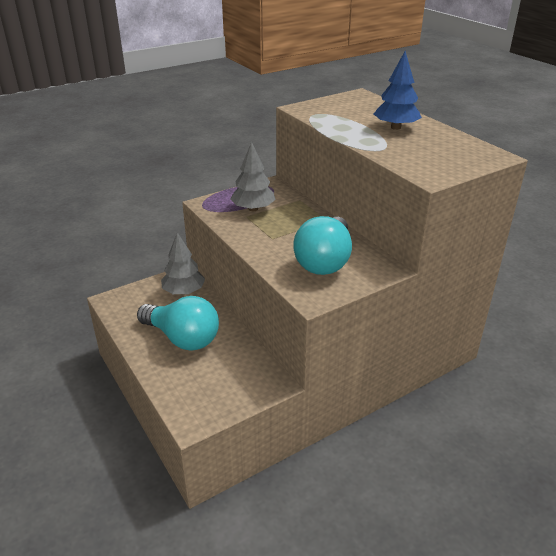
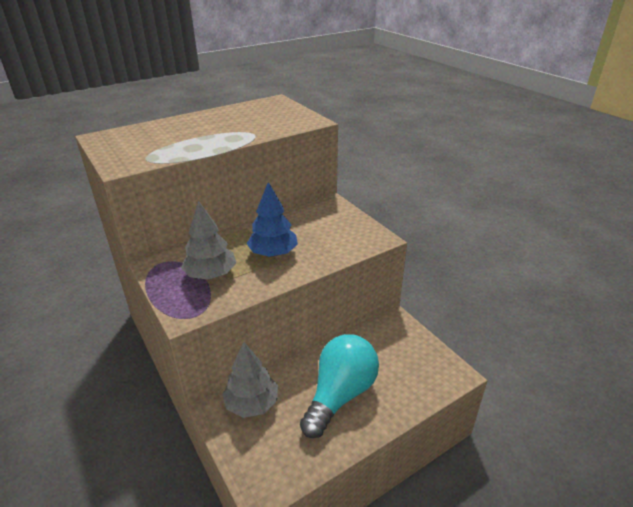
camera: 90 degrees left, 0 degrees up
(325, 261) = (321, 231): turquoise light bulb -> none
(395, 127) = (204, 126): blue tree -> blue tree (273, 253)

